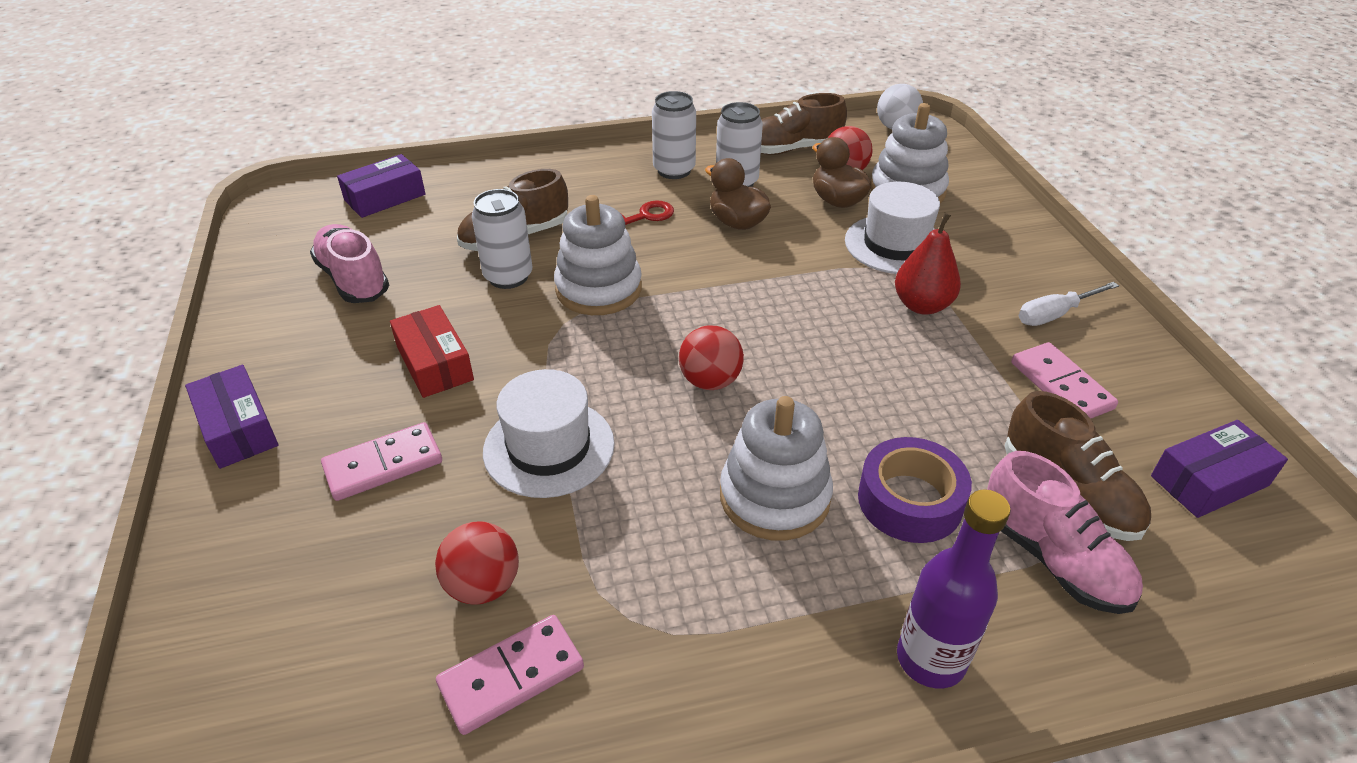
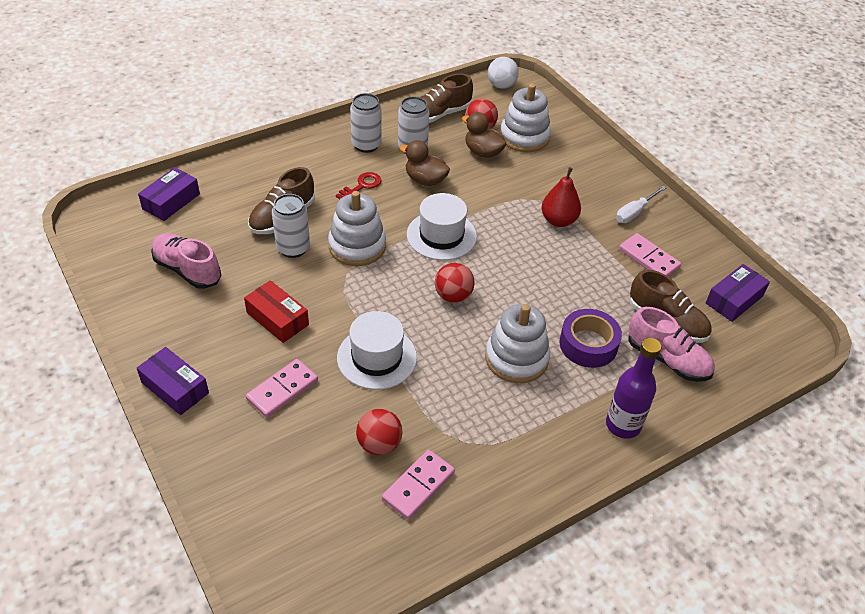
camera: 20 degrees left, 5 degrees up
(895, 244) = (529, 179): white hat -> white hat (441, 235)

